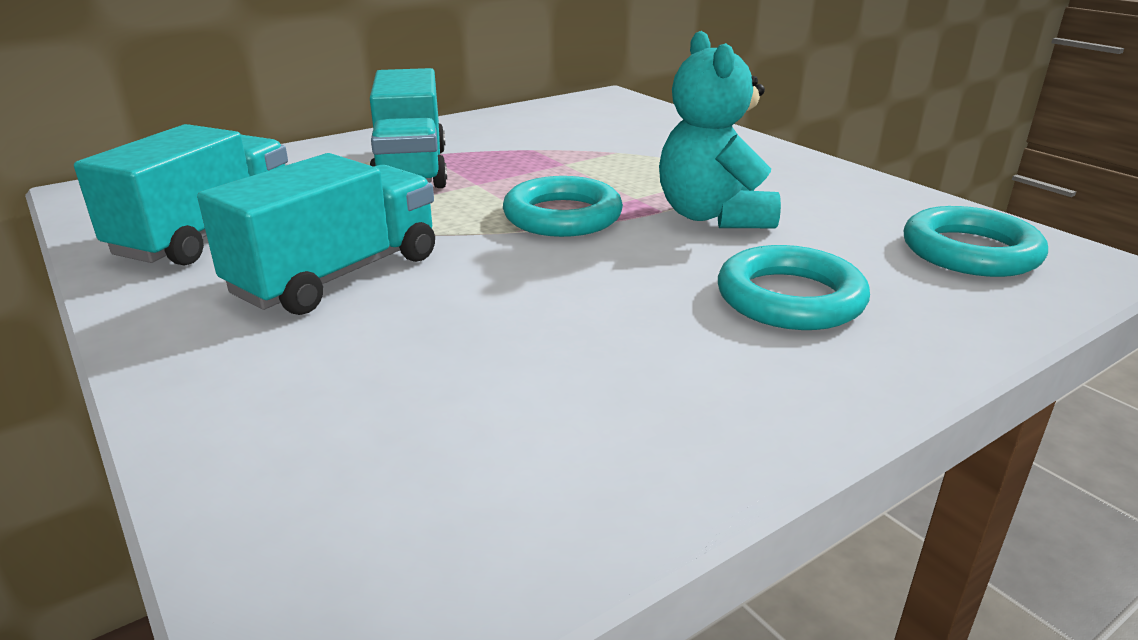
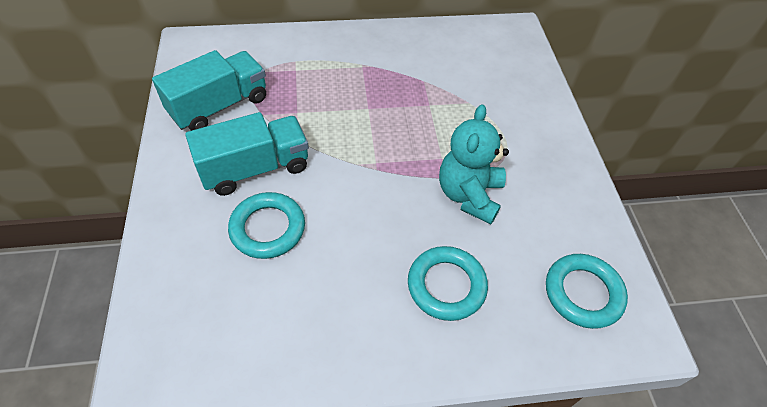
camera: 25 degrees right, 25 degrees up
(411, 169) = (344, 78): turquoise truck -> none
(562, 216) = (390, 160): turquoise ring -> turquoise ring (268, 228)

